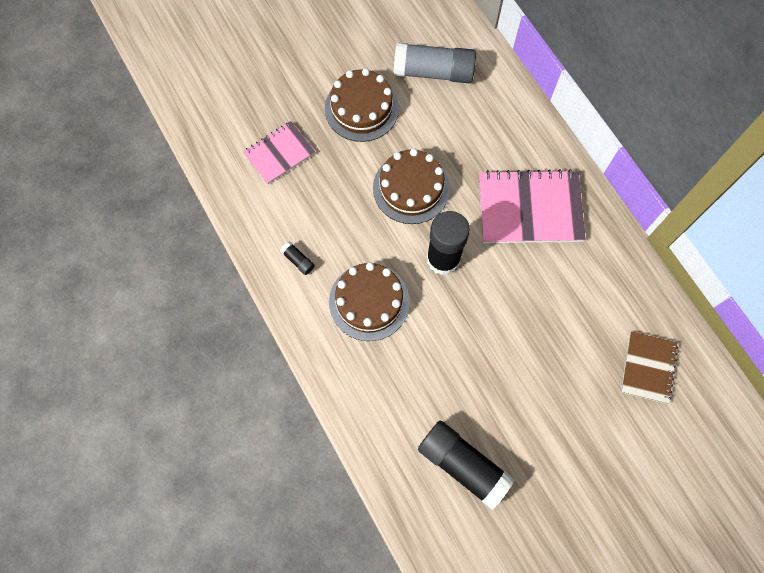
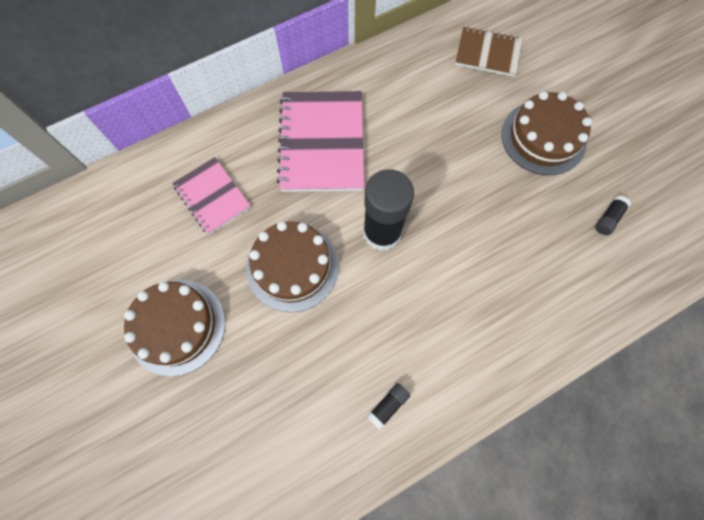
camera: 90 degrees left, 0 degrees up
(279, 153) = (234, 438): pink notebook -> pink notebook (212, 196)
(369, 301) = (437, 315): brown cake -> brown cake (543, 137)
(433, 72) = (136, 238): grey glue stick -> none
(463, 465) = (608, 218): black glue stick -> black glue stick, size x0.42

